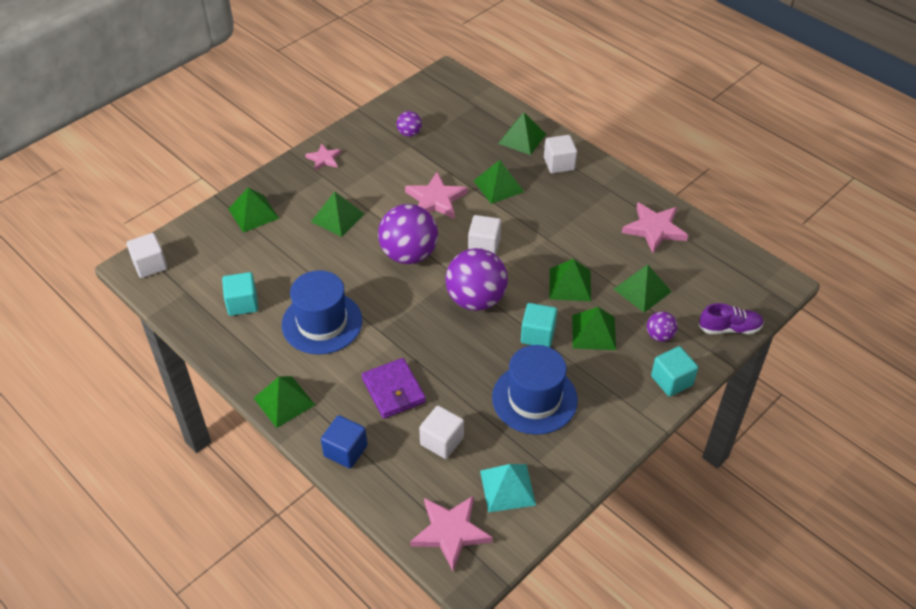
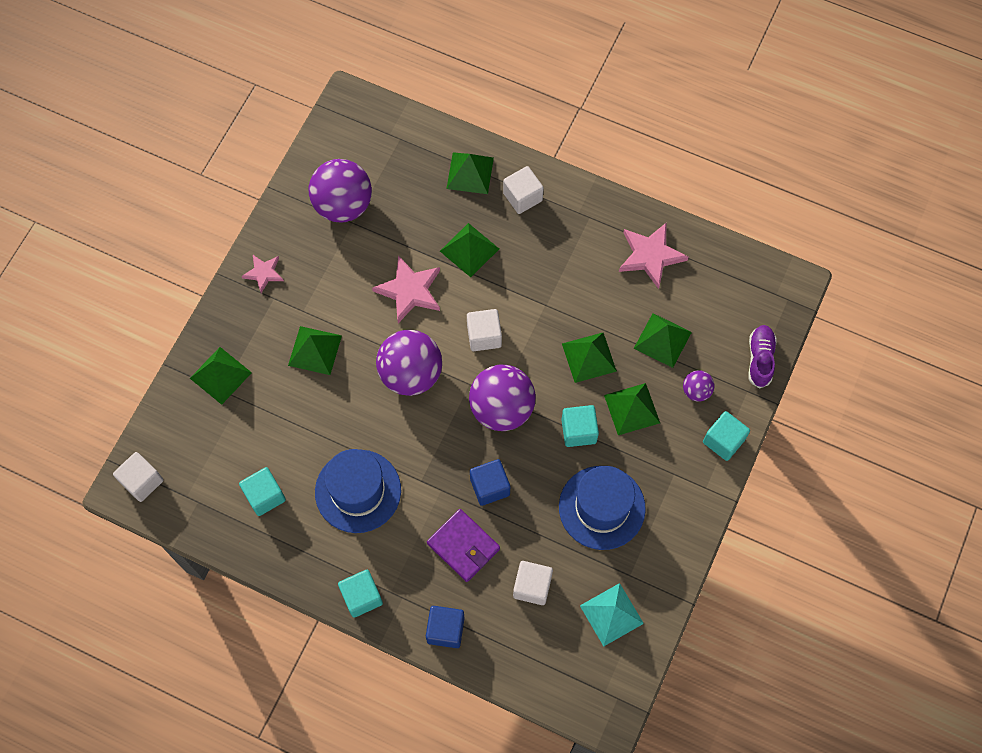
camera: 20 degrees left, 20 degrees up
(284, 401) = (361, 597): green pyramid -> turquoise cube
(409, 133) = (343, 205): purple ball -> purple ball, size x2.10
(438, 353) = (490, 487): none -> blue cube
(450, 532) = (577, 679): pink star -> none
(729, 328) = (760, 359): purple shoe -> purple shoe turned 60 degrees counterclockwise

